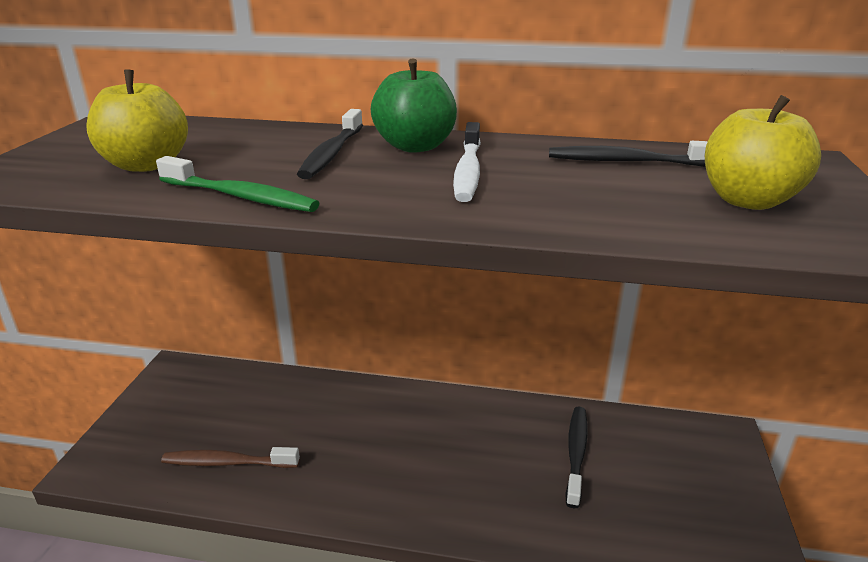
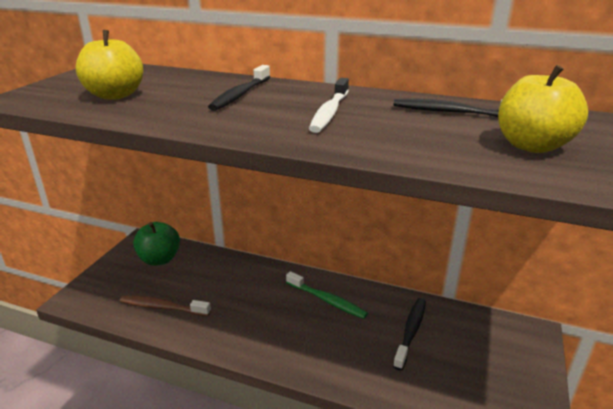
camera: 10 degrees right, 0 degrees up
(241, 197) = (166, 119): green toothbrush -> green toothbrush (327, 300)
(415, 146) = (301, 93): green apple -> green apple (159, 259)

